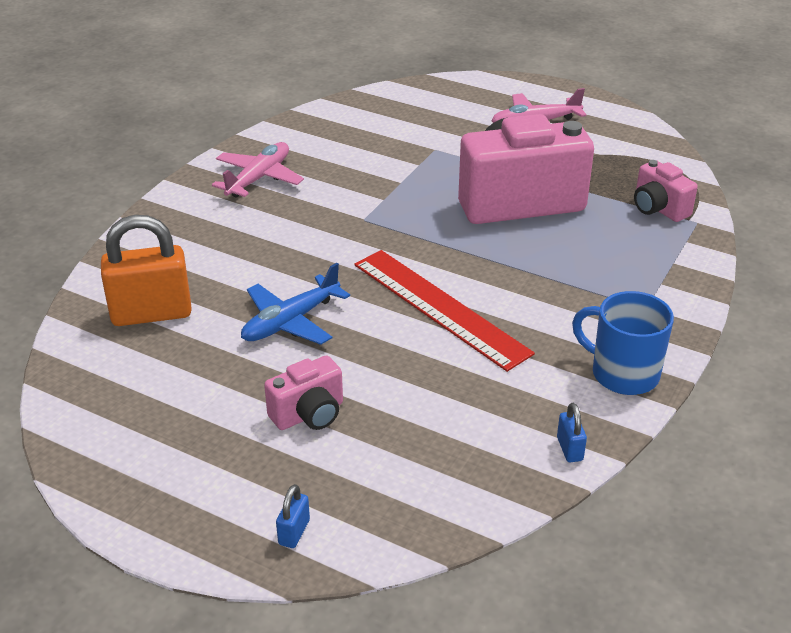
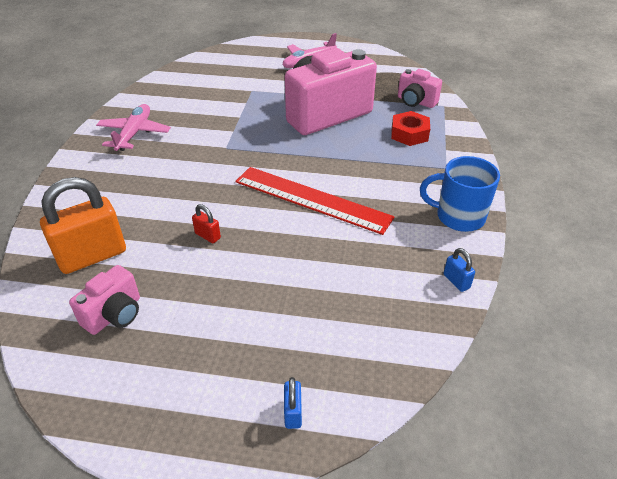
camera: 20 degrees left, 5 degrees up
(290, 322) = (207, 236): blue plane -> red padlock
(309, 414) = (257, 306): pink camera -> pink camera (115, 314)
(621, 251) = (409, 134): none -> red nut

